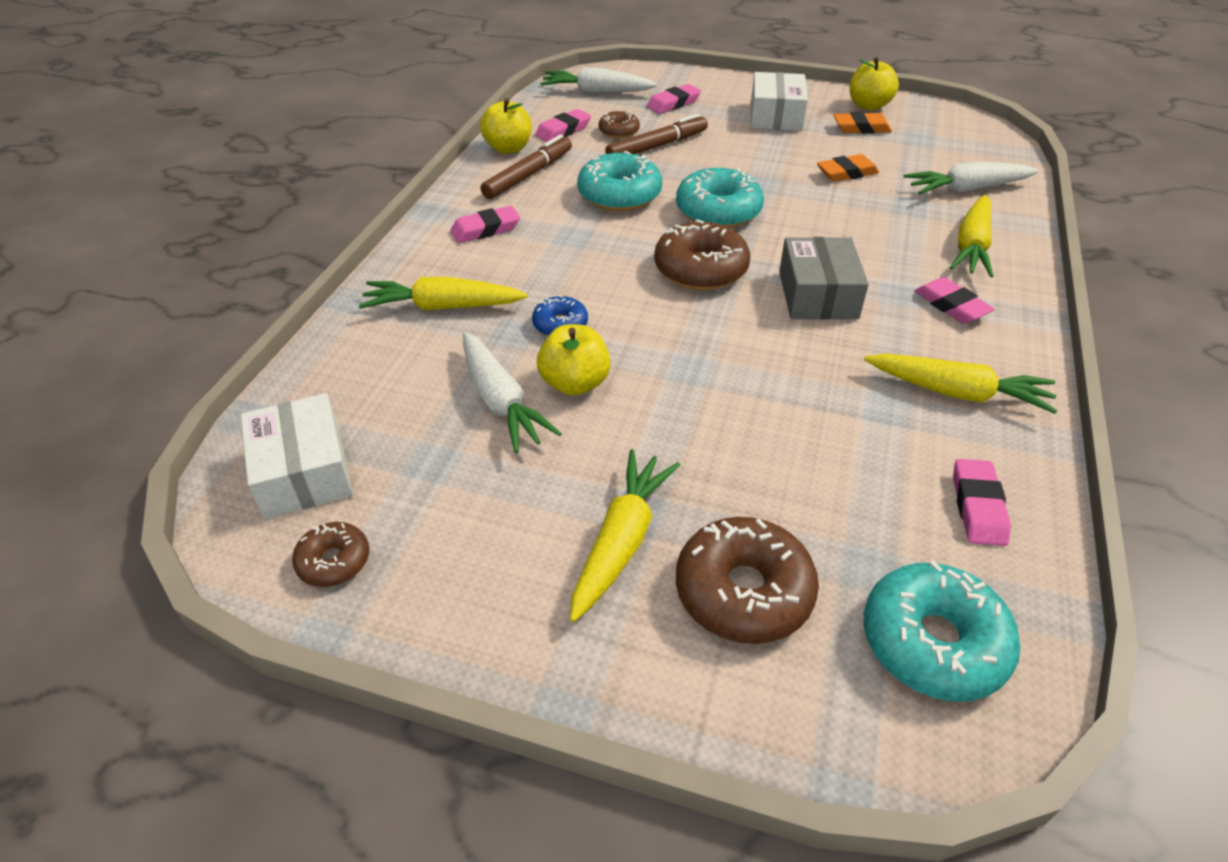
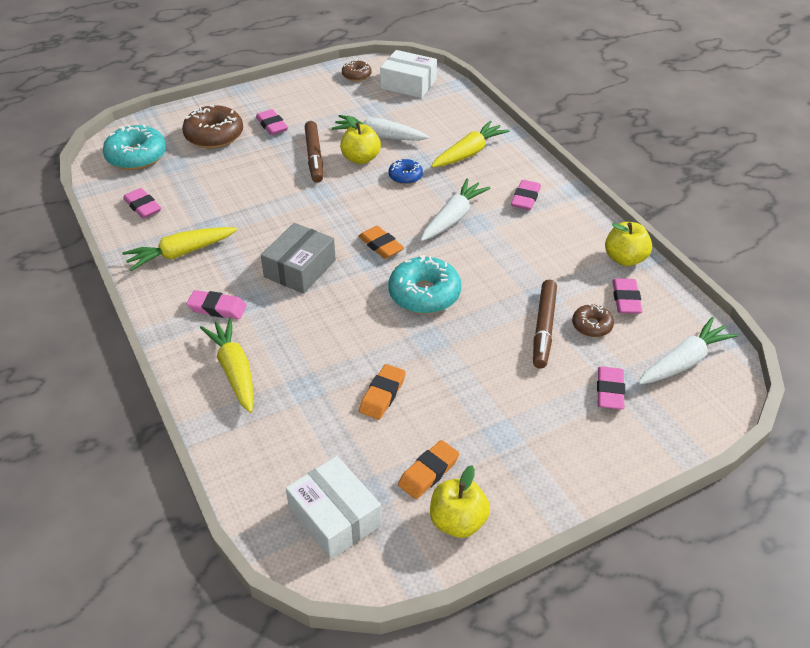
camera: 135 degrees right, 0 degrees up
(528, 175) = (573, 247): brown marker -> brown marker (314, 157)
(619, 195) = (498, 267): turquoise donut -> none
(621, 541) = (272, 125): yellow carrot -> pink eraser
(700, 269) = (381, 245): brown donut -> orange eraser
(776, 116) = (514, 436): white box -> white box (334, 517)
(817, 295) = (300, 268): grey box -> grey box turned 75 degrees clockwise
(966, 189) = (277, 439): white carrot -> white carrot (453, 218)

